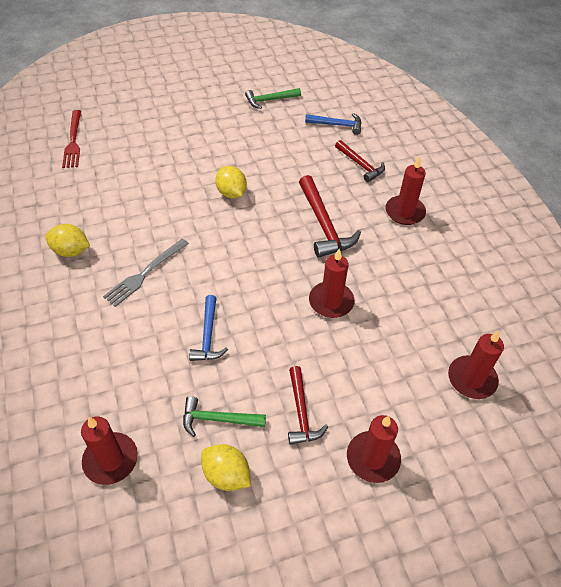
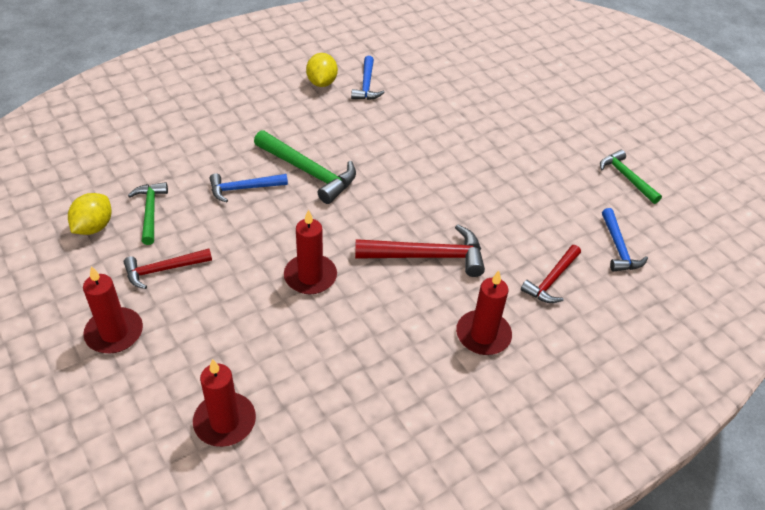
camera: 75 degrees right, 5 degrees down
(73, 141) = (467, 50): red fork -> none
(91, 218) = (366, 85): none -> blue hammer
(111, 460) = (106, 155): red candle -> none
(145, 273) = (309, 133): grey fork -> none
(201, 282) = (308, 172): none -> green hammer
(231, 193) = (444, 172): yellow lemon -> none
(324, 224) = (427, 256): red hammer -> red hammer turned 150 degrees counterclockwise

